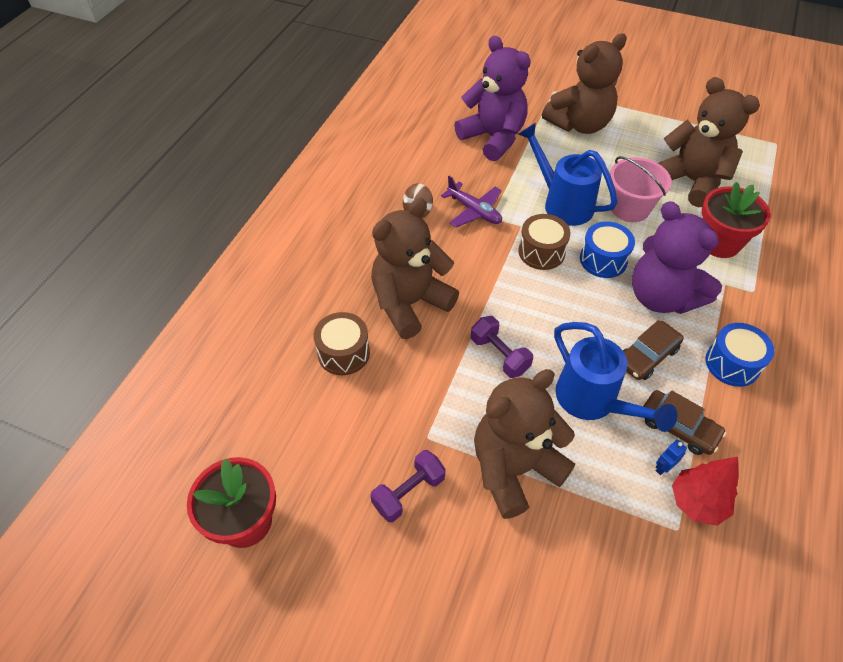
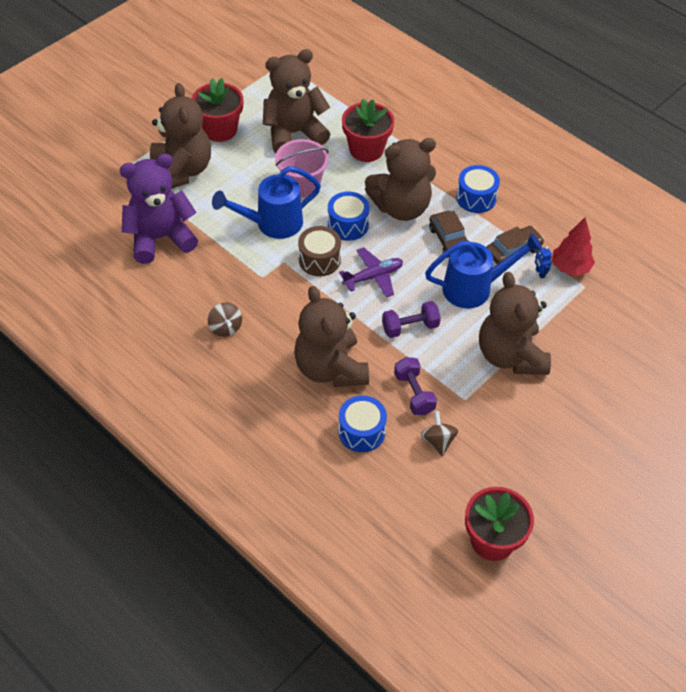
camera: 70 degrees left, 0 degrees up
(343, 353) = (361, 431): brown drum -> blue drum
(359, 426) = (438, 441): none -> brown spinning top
(408, 492) = (506, 426): purple dumbbell -> purple dumbbell (414, 393)
(474, 211) = (247, 287): purple plane -> purple plane (373, 277)
(650, 131) = (220, 130): none -> red flower pot
(661, 297) = (401, 207): purple teddy bear -> brown teddy bear

